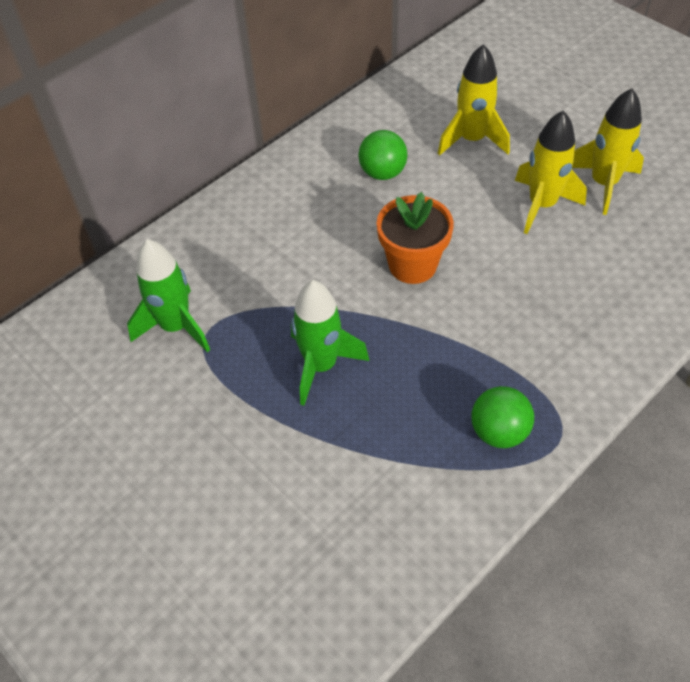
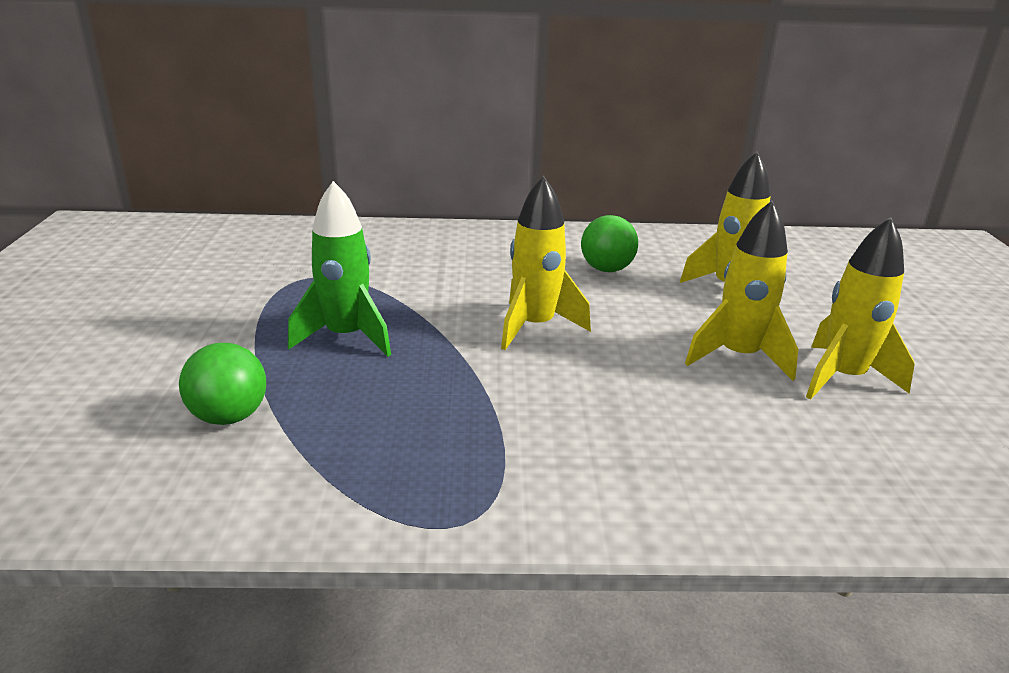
camera: 40 degrees right, 25 degrees down
(176, 327) = (297, 264): green rocket -> none
(412, 265) = (534, 327): orange flower pot -> yellow rocket
(499, 432) = (404, 474): green ball -> green ball (229, 417)

